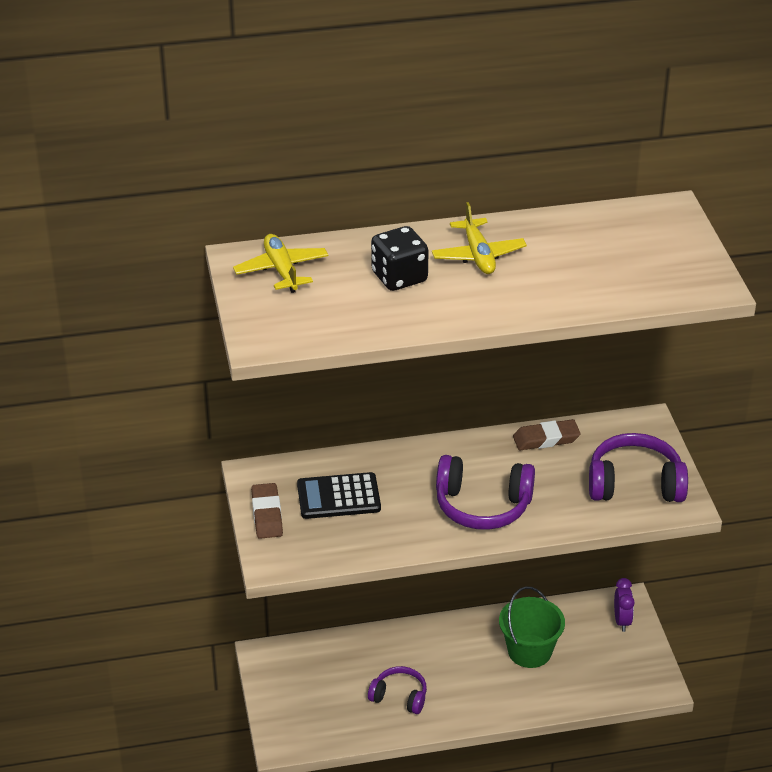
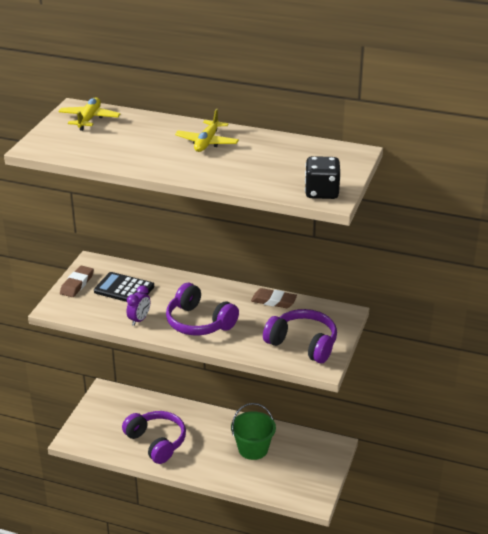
camera: 30 degrees right, 5 degrees down
(399, 277) = (148, 140): black dice -> black dice (321, 192)
(399, 697) = (156, 442): purple headphones -> purple headphones, size x1.62
(622, 621) = (324, 455): purple clock -> purple clock (139, 320)

